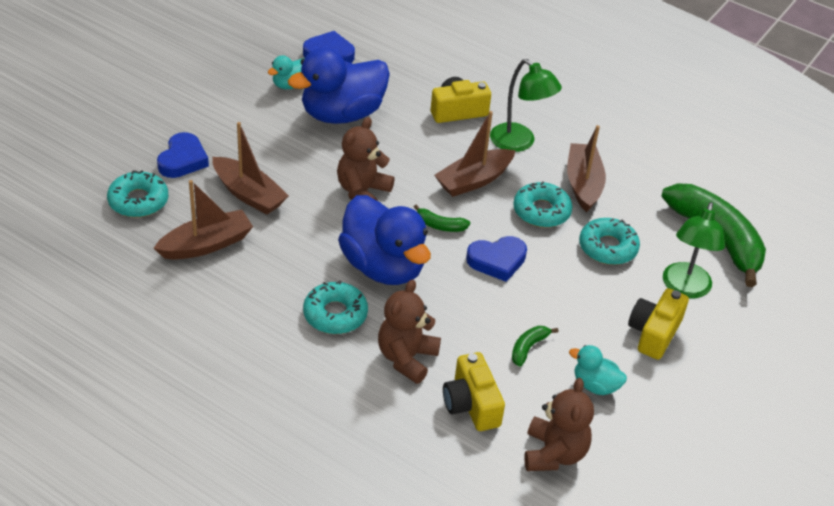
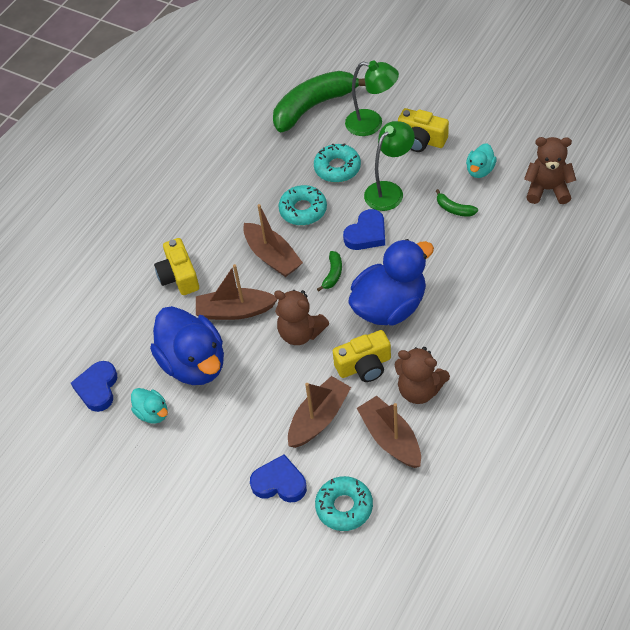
camera: 85 degrees left, 10 degrees up
(335, 314) = (450, 331): turquoise donut -> none
(406, 358) = (484, 280): brown teddy bear -> brown teddy bear (419, 390)
(471, 404) = (518, 237): yellow camera -> yellow camera (364, 366)
(497, 261) = (366, 234): blue heart -> blue heart turned 60 degrees clockwise
(519, 143) = (218, 229): green lamp -> green lamp (389, 191)
(583, 184) = (265, 185): brown boat -> brown boat (235, 311)

